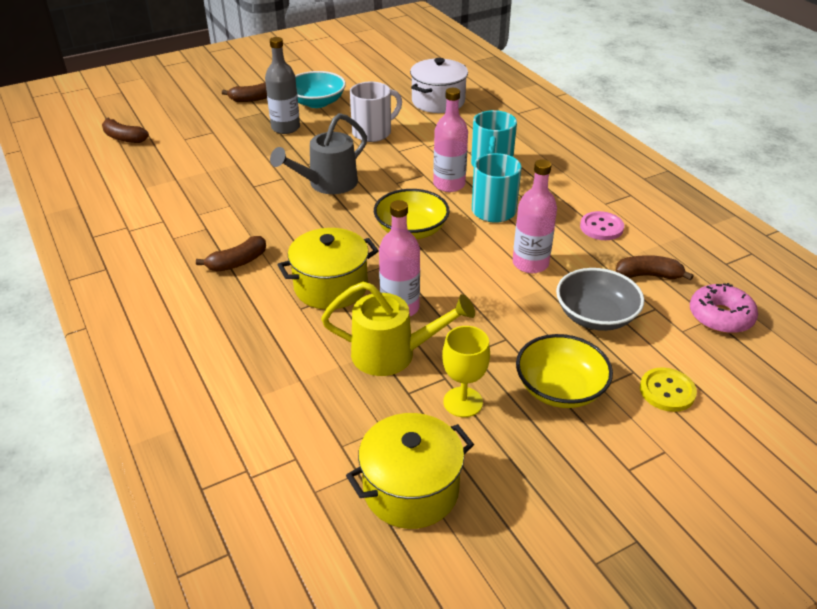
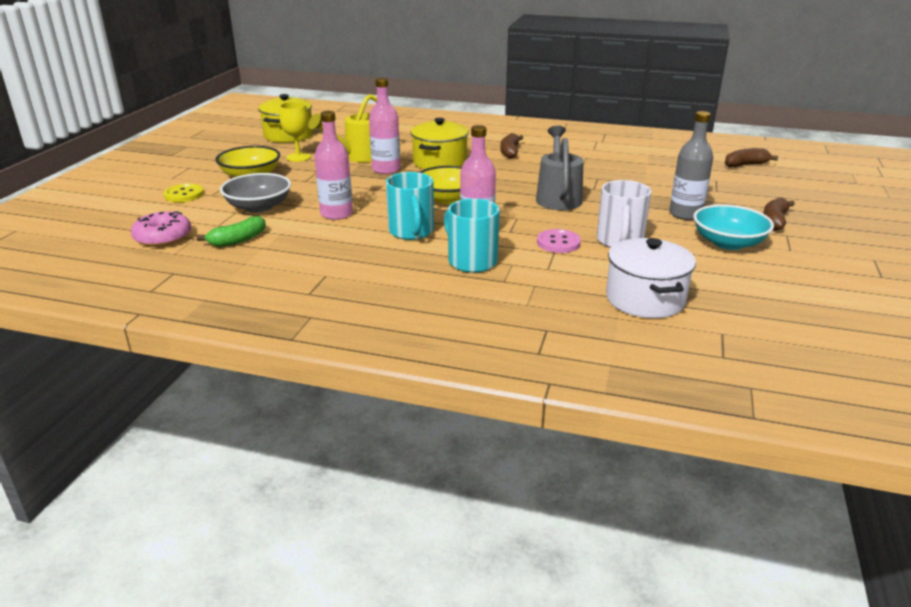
camera: 135 degrees right, 10 degrees down
(601, 227) = (308, 255): pink button -> pink button (558, 243)
(648, 275) = (238, 240): brown banana -> green banana

